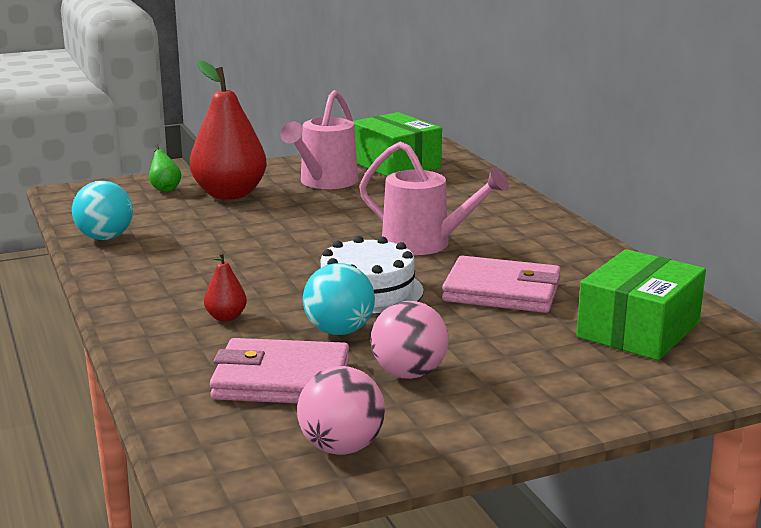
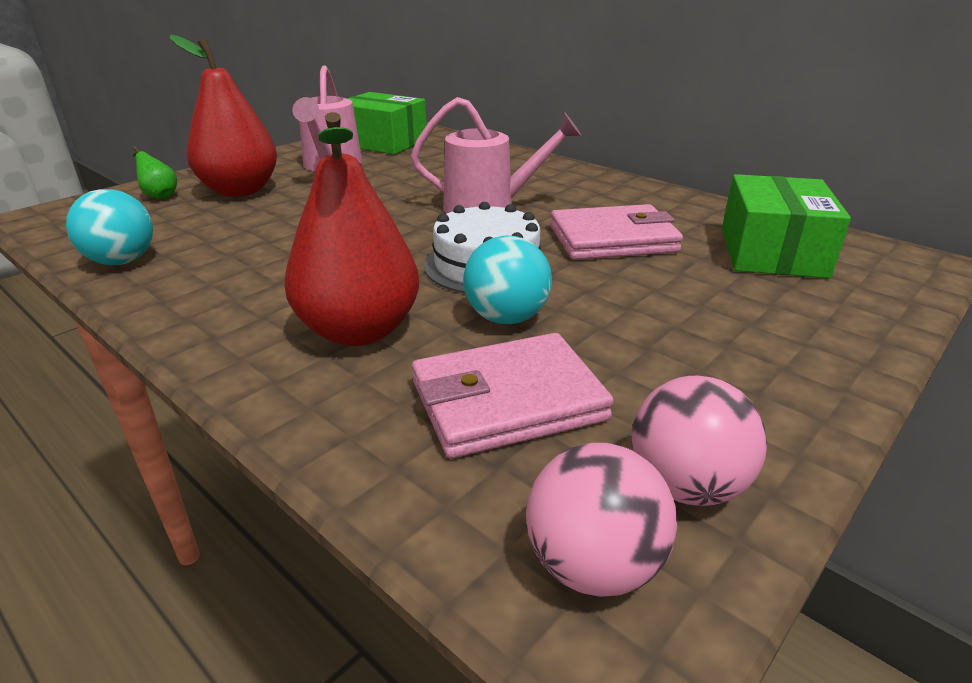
camera: 25 degrees left, 10 degrees up
(226, 317) = (359, 331): red pear -> red pear, size x2.34
(409, 374) = (637, 353): pink ball -> pink ball (593, 565)

